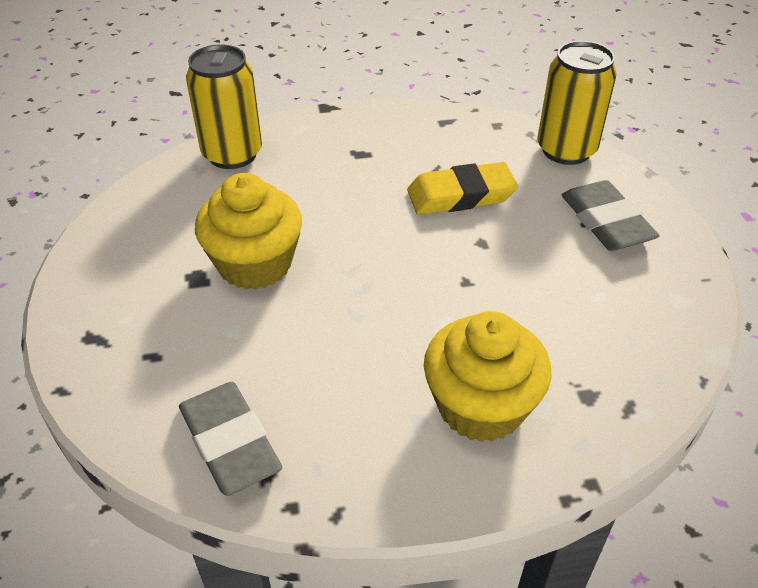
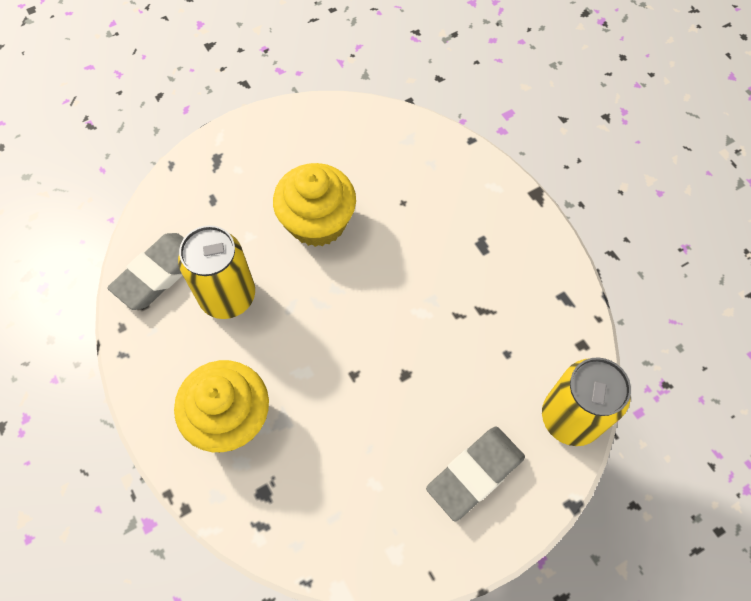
camera: 70 degrees right, 20 degrees up
(232, 154) = (436, 153): yellow can -> yellow can (228, 296)
(461, 195) = (460, 341): yellow eraser -> none

